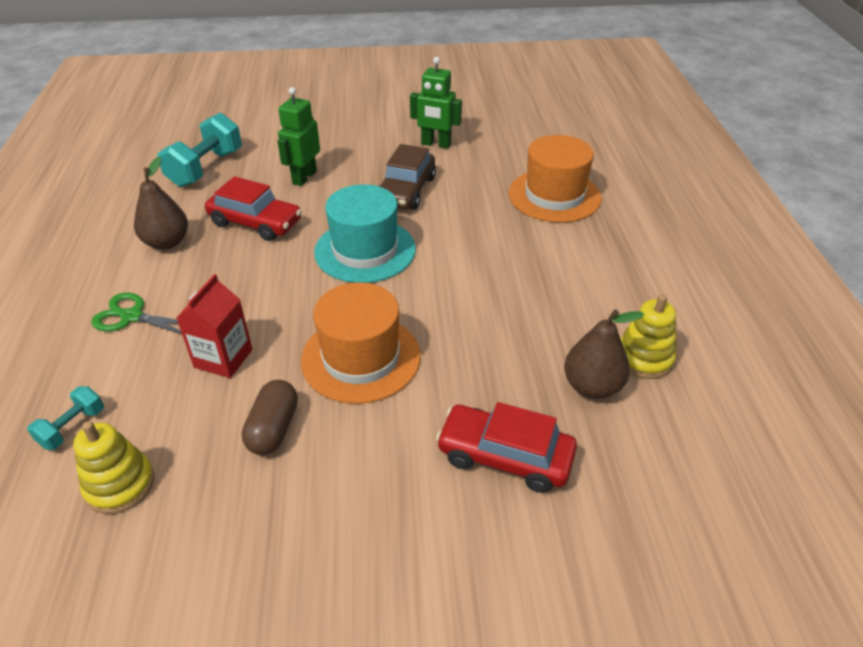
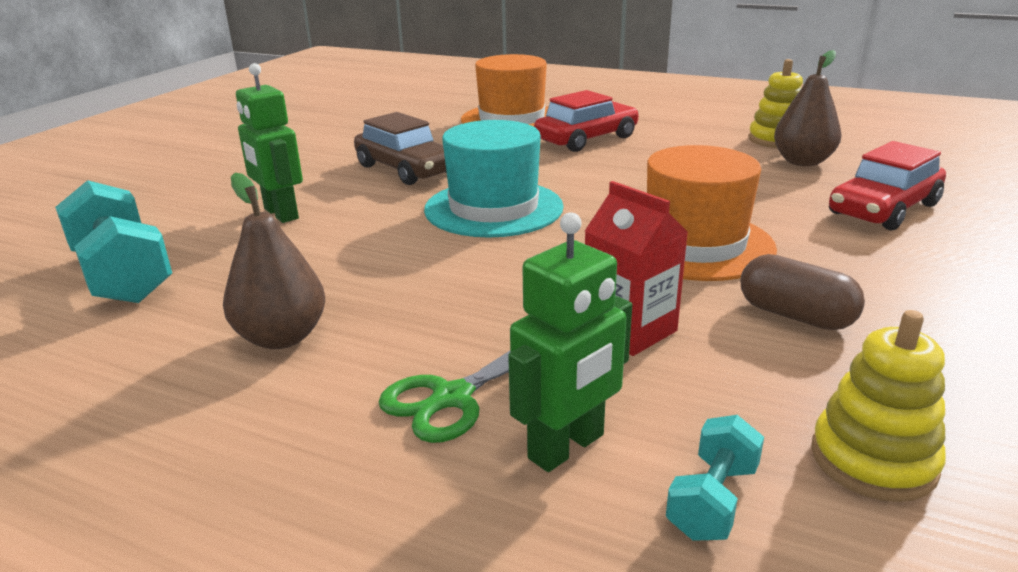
camera: 60 degrees left, 15 degrees down
(72, 427) = (712, 500): turquoise dumbbell -> turquoise dumbbell turned 60 degrees clockwise
(255, 222) = (337, 260): red car -> red car (586, 139)
(436, 144) = (338, 141): green robot -> green robot (567, 447)

